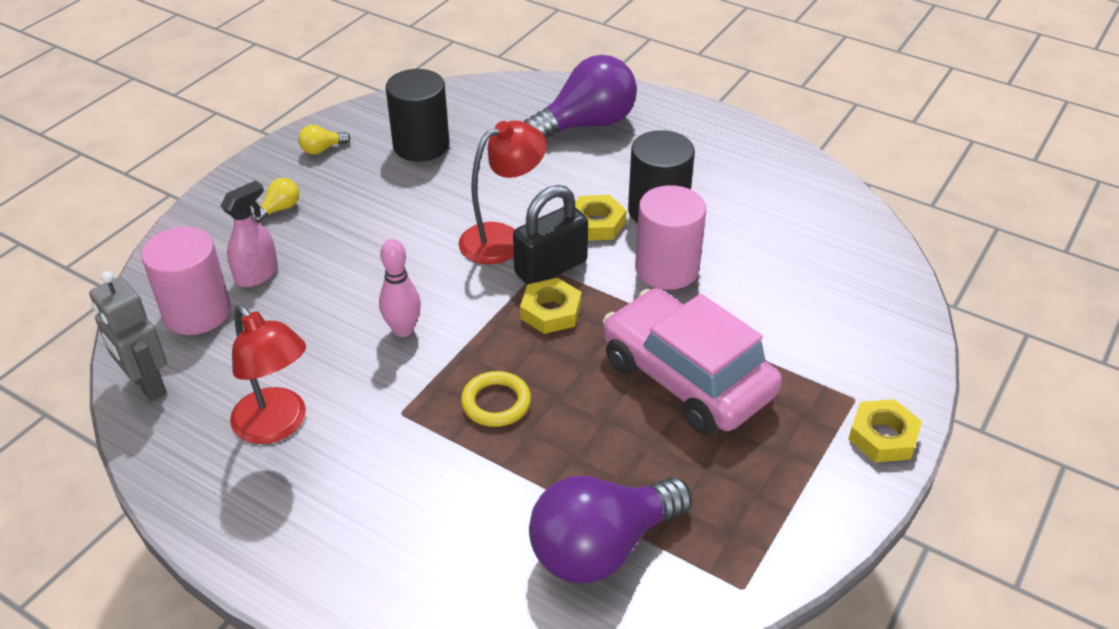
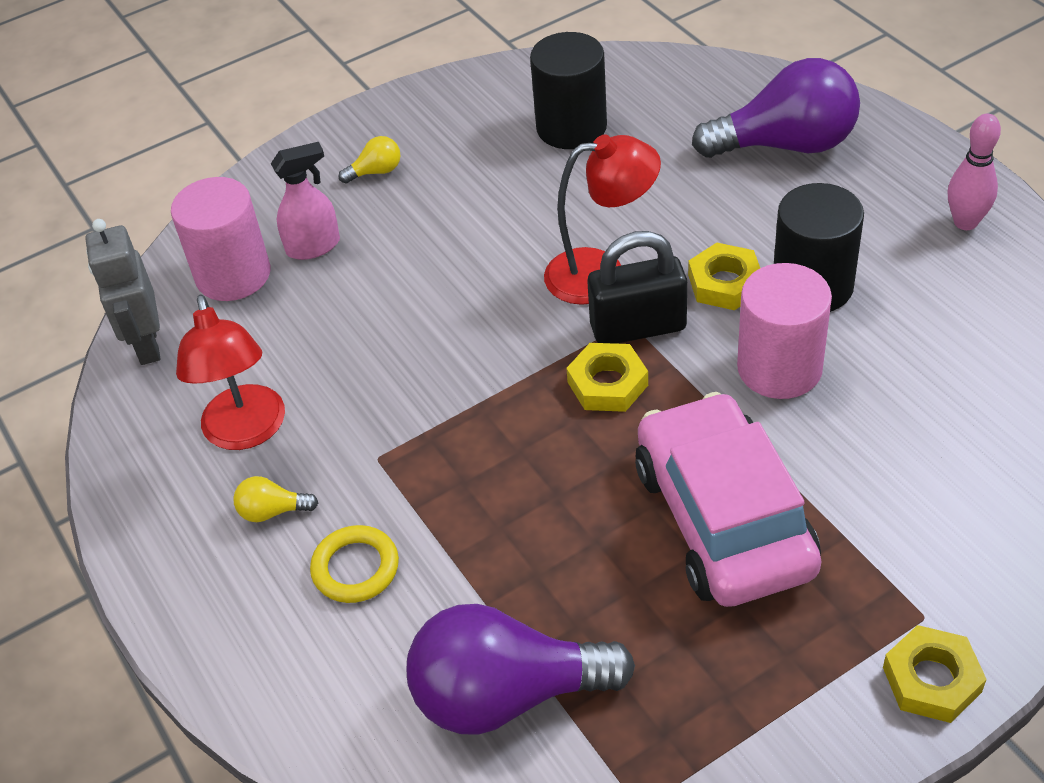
camera: 30 degrees right, 5 degrees up
(322, 149) = (458, 107): yellow light bulb -> yellow light bulb (272, 511)
(403, 330) = (431, 358): pink bowling pin -> pink bowling pin (965, 222)
(496, 403) = (484, 479): yellow ring -> yellow ring (355, 568)

